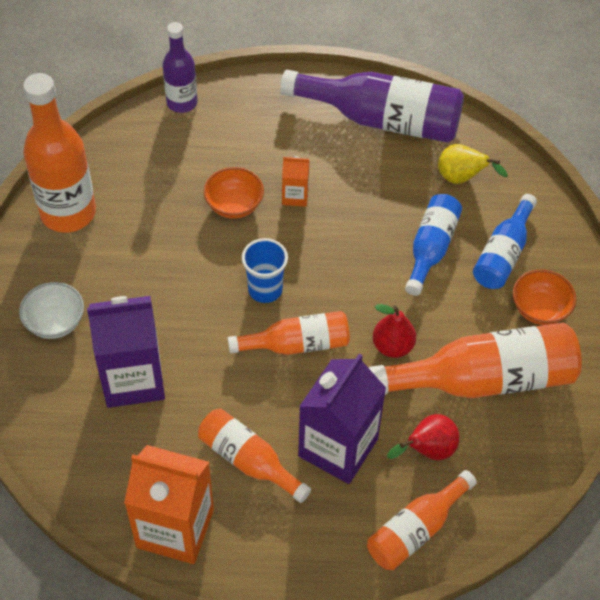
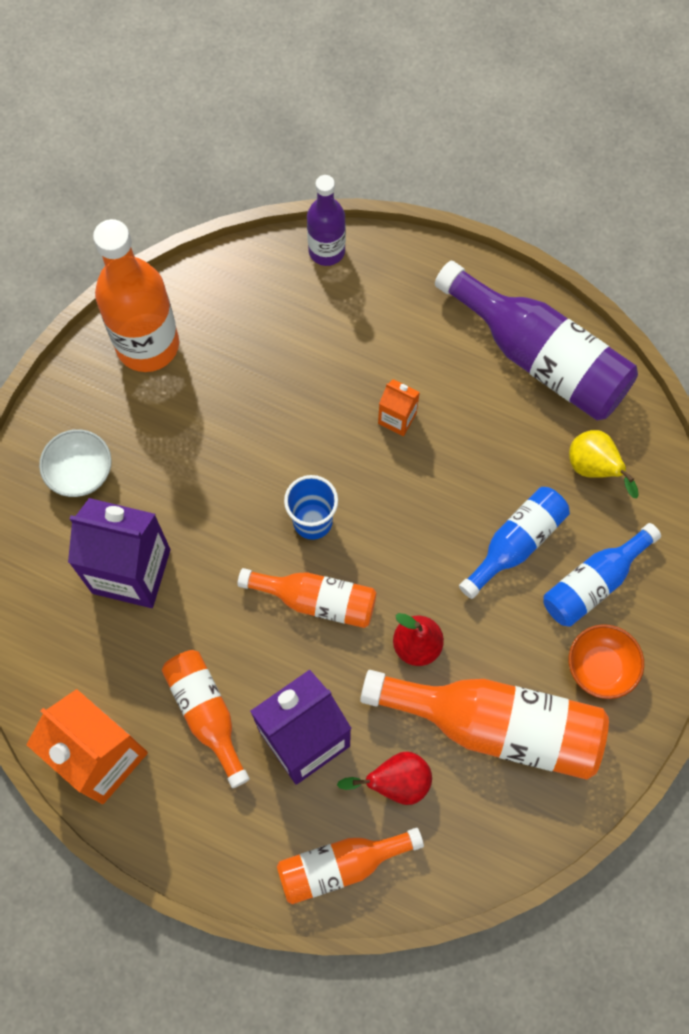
camera: 25 degrees right, 15 degrees up
(234, 205) = (326, 404): orange bowl -> none

